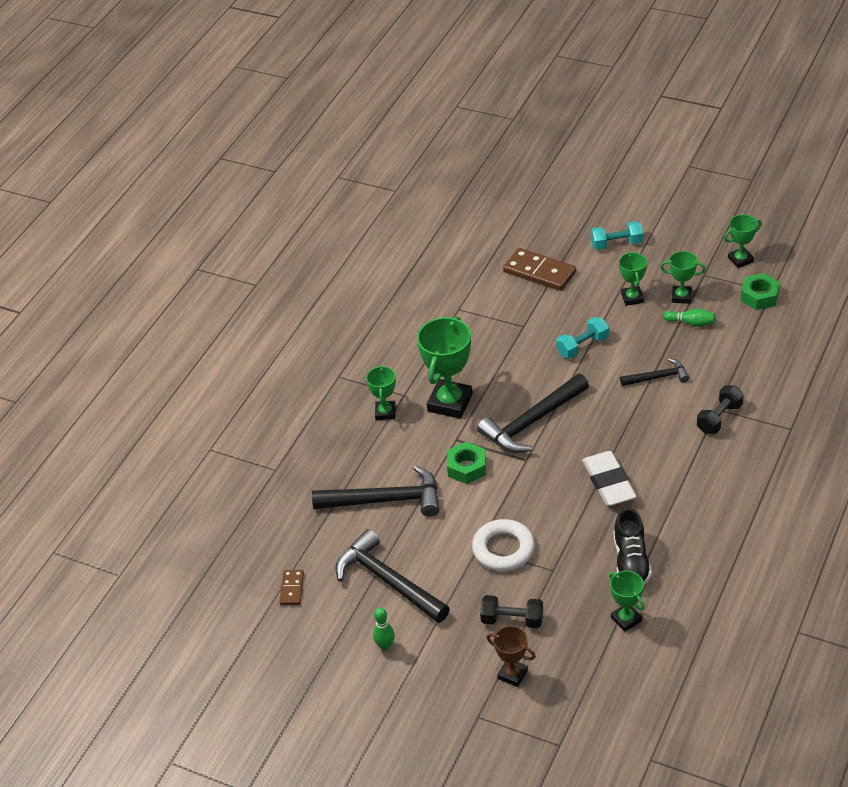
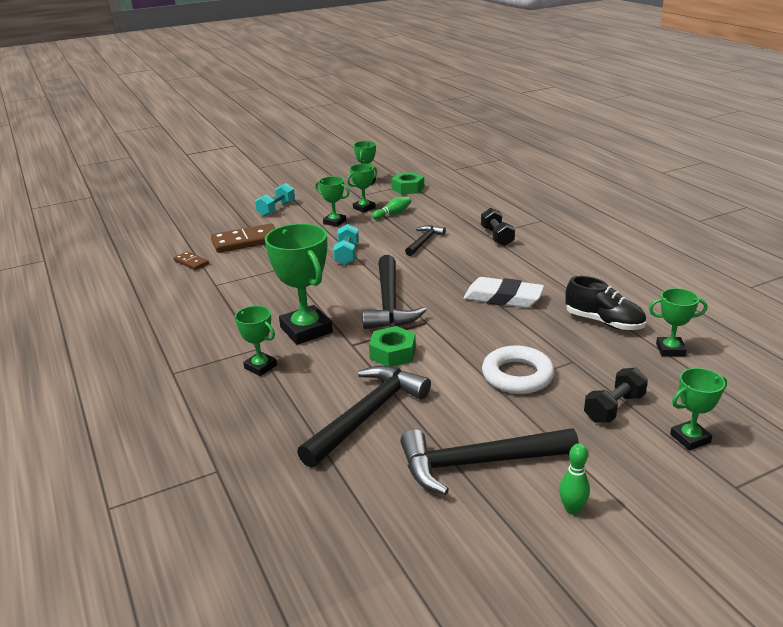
camera: 55 degrees left, 15 degrees down
(292, 589) = (406, 544): brown domino -> brown domino (191, 262)
(512, 674) = (690, 438): brown trophy -> green trophy

